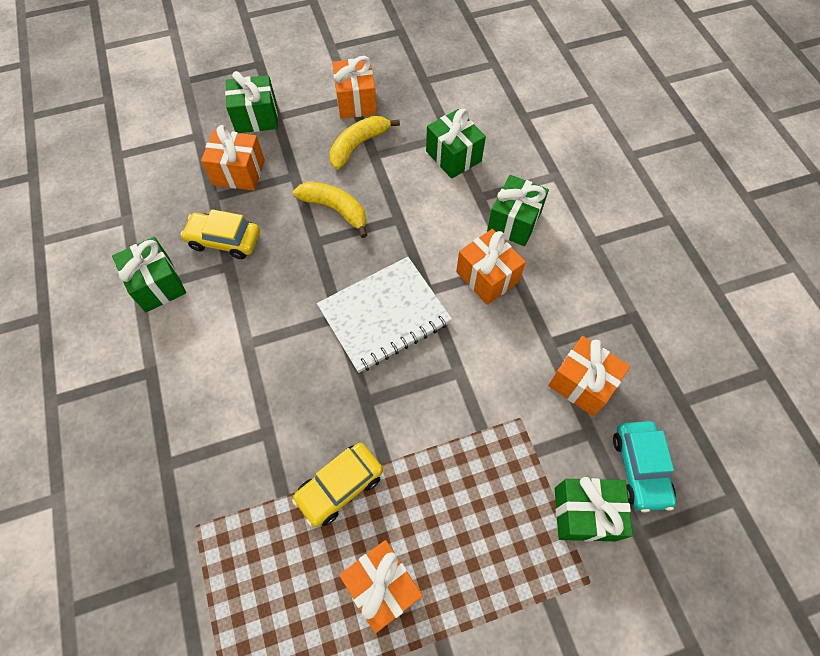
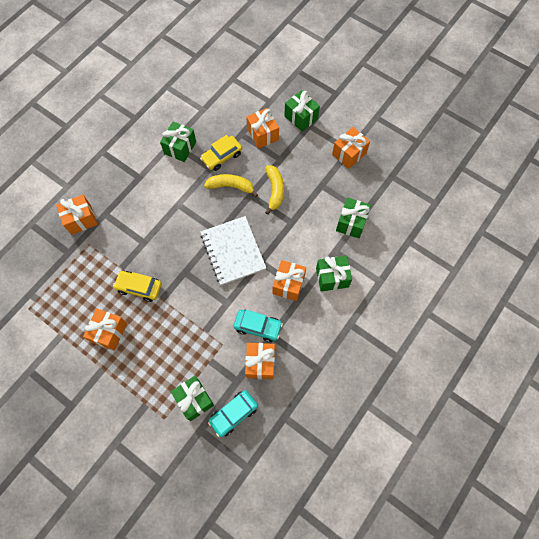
camera: 55 degrees right, 5 degrees up
(140, 511) = (81, 219): none -> orange gift
(224, 240) = (221, 156): yellow car -> yellow car turned 105 degrees counterclockwise
(358, 145) = (321, 174): yellow banana -> yellow banana (231, 186)
(384, 315) = (233, 251): white notebook -> white notebook turned 45 degrees clockwise
(524, 353) = (258, 327): none -> turquoise car

